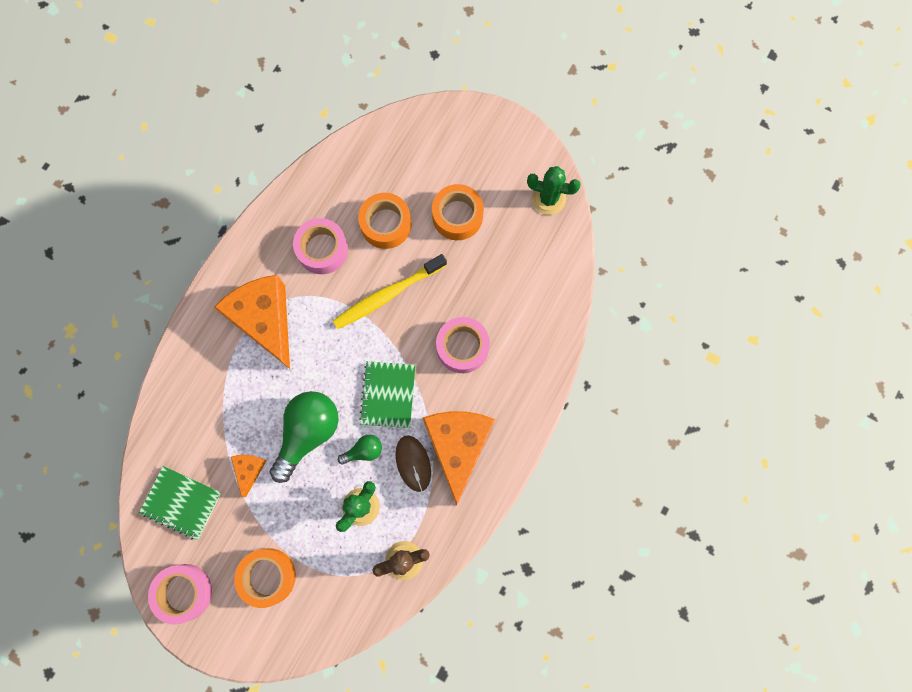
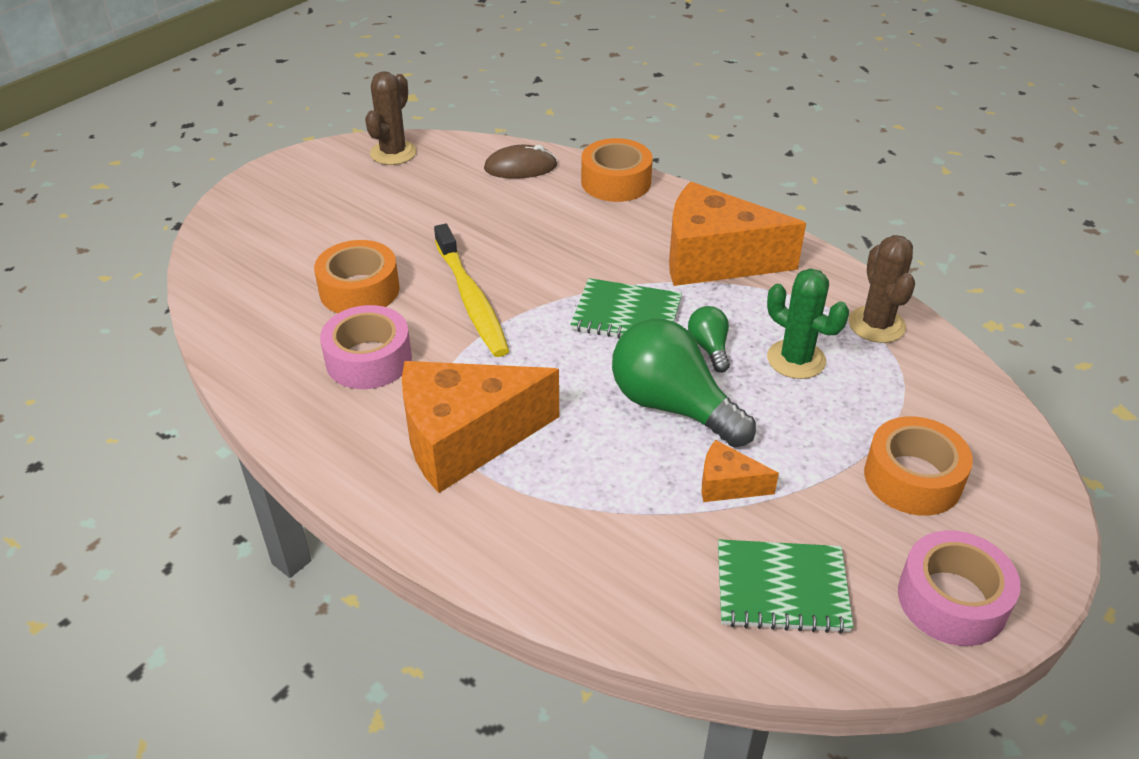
camera: 80 degrees left, 35 degrees down
(181, 503) = (781, 589): green notebook -> green notebook turned 60 degrees clockwise
(413, 463) = (733, 301): brown mouse -> brown mouse (520, 167)
(457, 216) = (380, 225): orange tape -> orange tape (616, 182)
(462, 347) = (572, 241): pink tape -> none
(548, 199) = (393, 153): green cactus -> brown cactus

